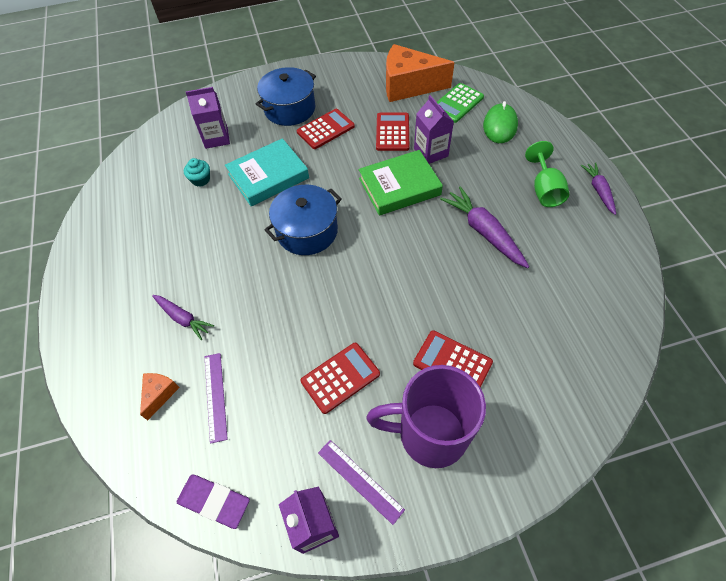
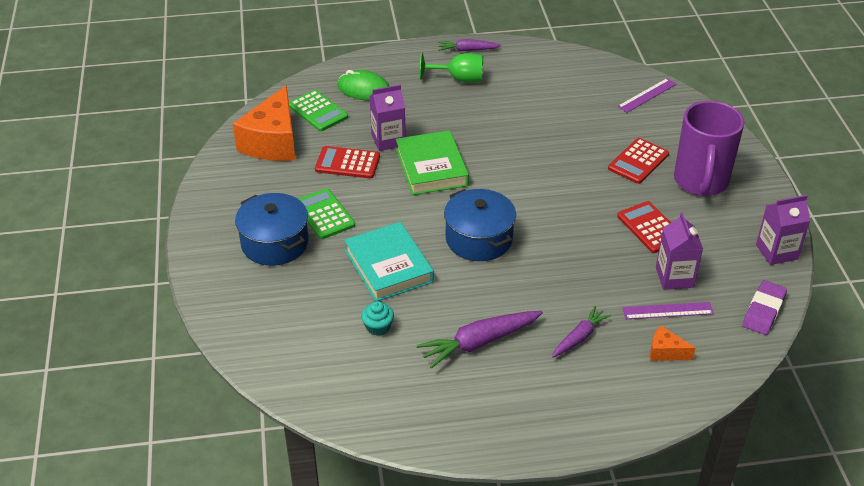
camera: 85 degrees left, 15 degrees down
(216, 138) = (306, 313): purple carton -> purple carton (674, 277)
(325, 129) = (324, 214): red calculator -> green calculator
(360, 480) = (740, 224): purple ruler -> purple ruler (647, 95)
(484, 232) = (502, 122): purple carrot -> purple carrot (479, 342)

